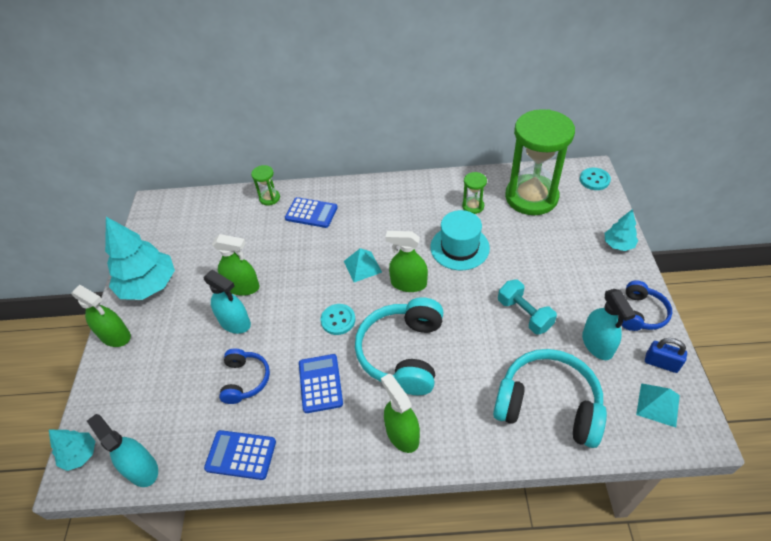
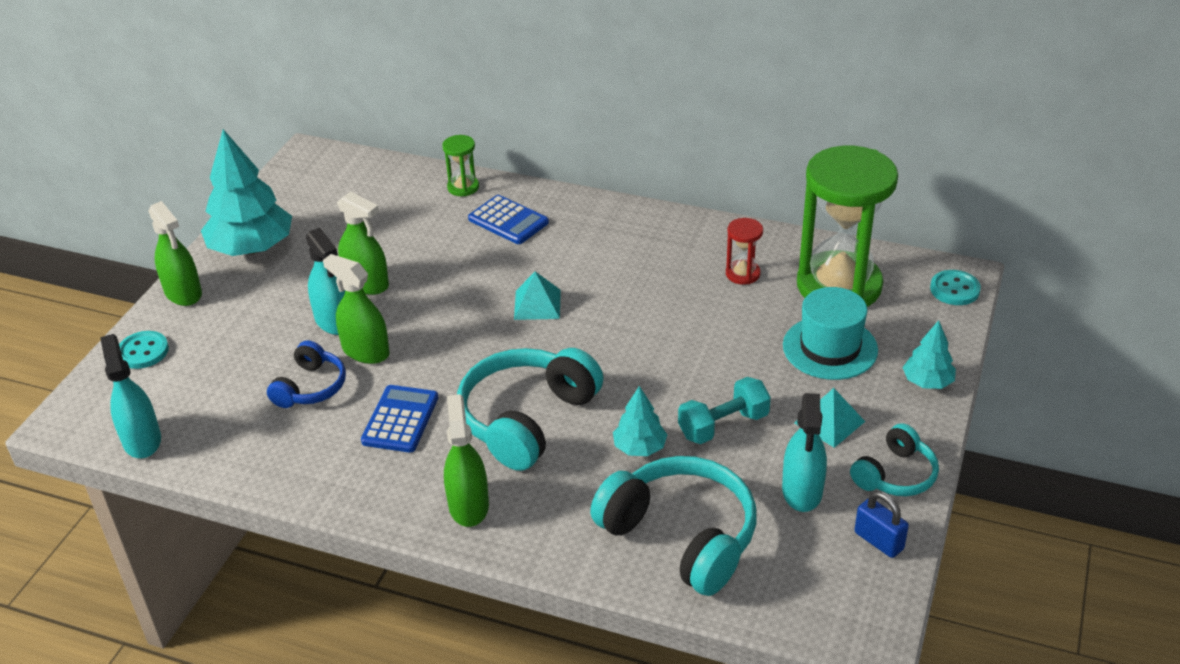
camera: 20 degrees right, 10 degrees down
(80, 455) = (81, 404): turquoise tree -> turquoise tree (640, 448)
(241, 455) = (261, 463): blue calculator -> none
(338, 320) = (466, 357): turquoise button -> turquoise button (143, 351)
(408, 283) = (587, 342): green spray bottle -> green spray bottle (365, 351)
(459, 247) = (687, 319): turquoise hat -> turquoise hat (830, 348)
(473, 206) = (742, 274): green hourglass -> red hourglass
(524, 314) = (723, 425): turquoise dumbbell -> turquoise dumbbell turned 75 degrees clockwise
(641, 313) = (895, 475): blue headphones -> turquoise headphones
(658, 404) = (836, 585): turquoise pyramid -> turquoise pyramid (829, 422)

